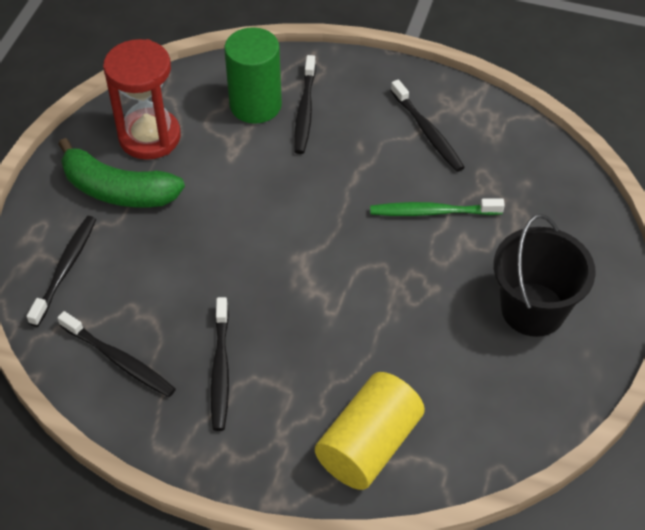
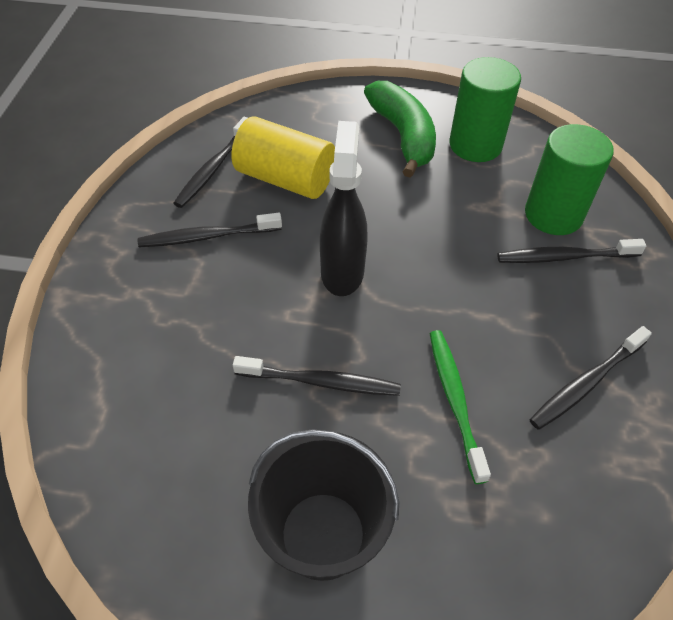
camera: 80 degrees right, 0 degrees up
(65, 269) = (305, 120): black toothbrush -> black toothbrush (320, 382)
(118, 190) = (403, 136): green banana -> green banana turned 150 degrees clockwise
(149, 137) = (475, 145): red hourglass -> green cylinder
(289, 265) = (342, 271): none -> black spray bottle
(369, 445) = (120, 368): yellow cylinder -> yellow cylinder (285, 179)

